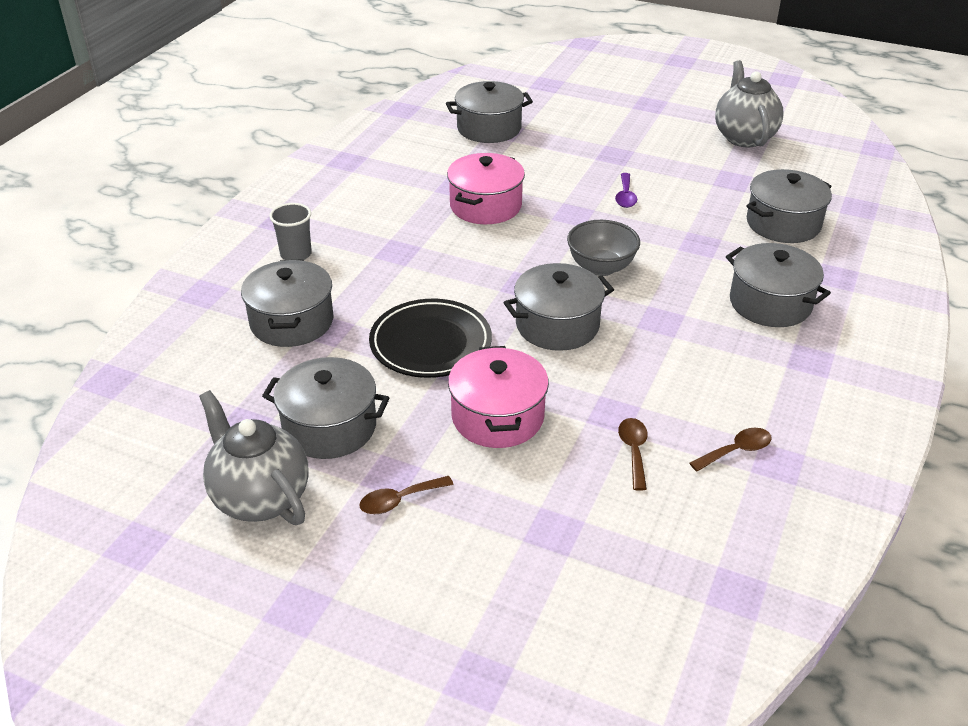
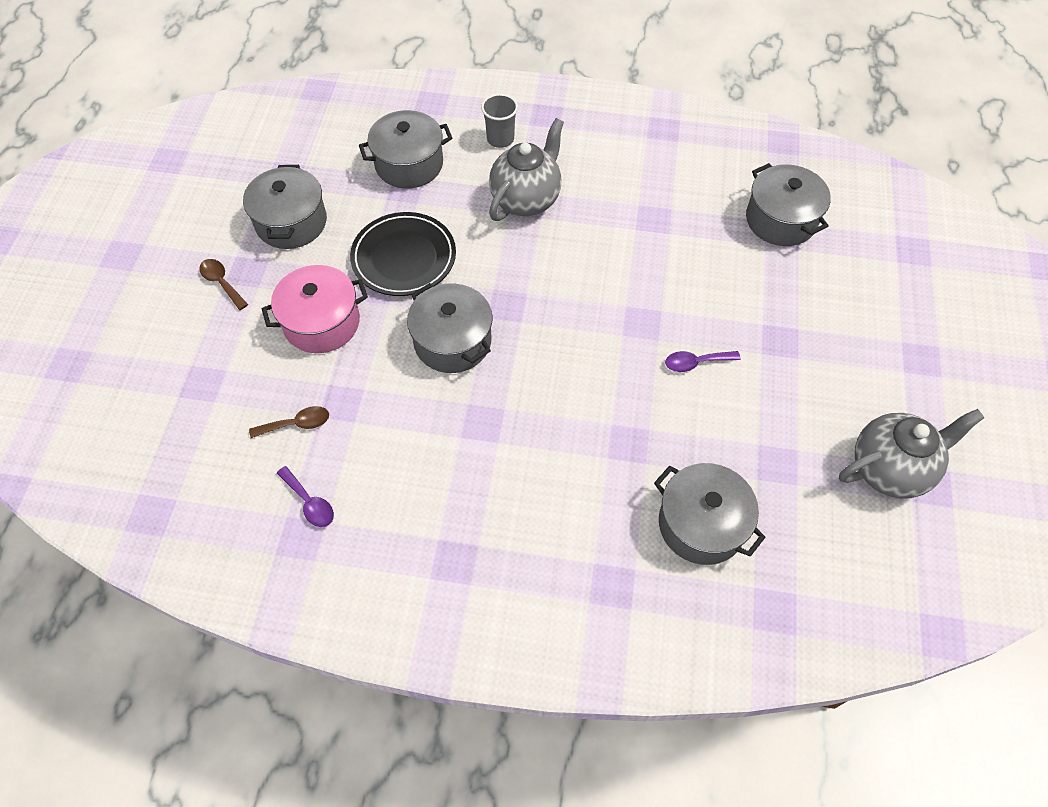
camera: 75 degrees right, 20 degrees up
(260, 498) = (214, 206): grey teapot -> grey teapot (526, 199)
(485, 206) = (628, 249): pink pot -> none
(601, 267) = (554, 361): grey bowl -> none
(736, 451) = (309, 502): brown spoon -> purple spoon
(770, 303) = (539, 518): grey pot -> none

